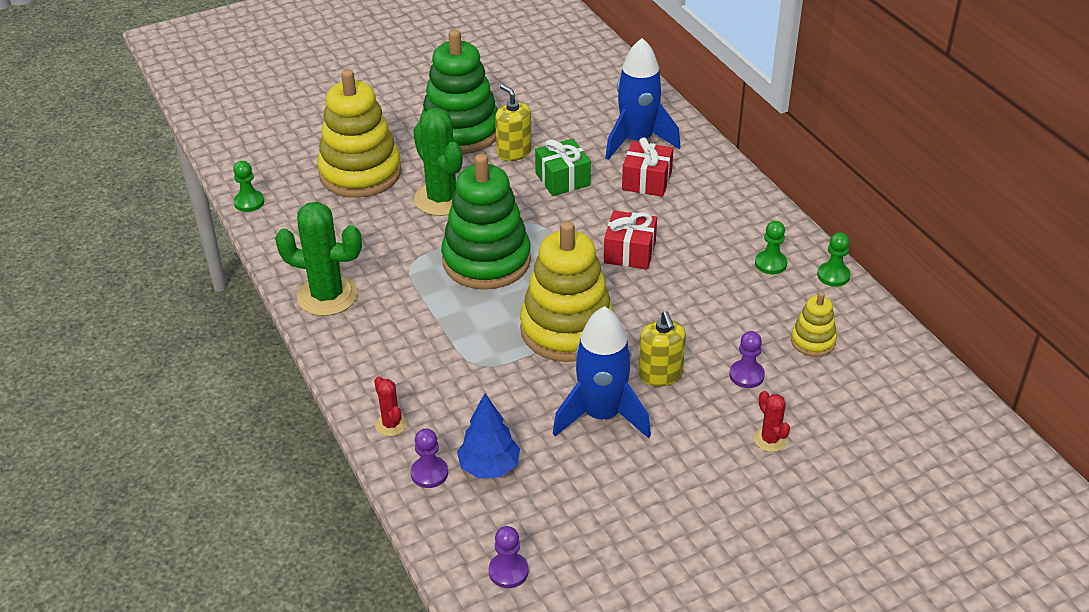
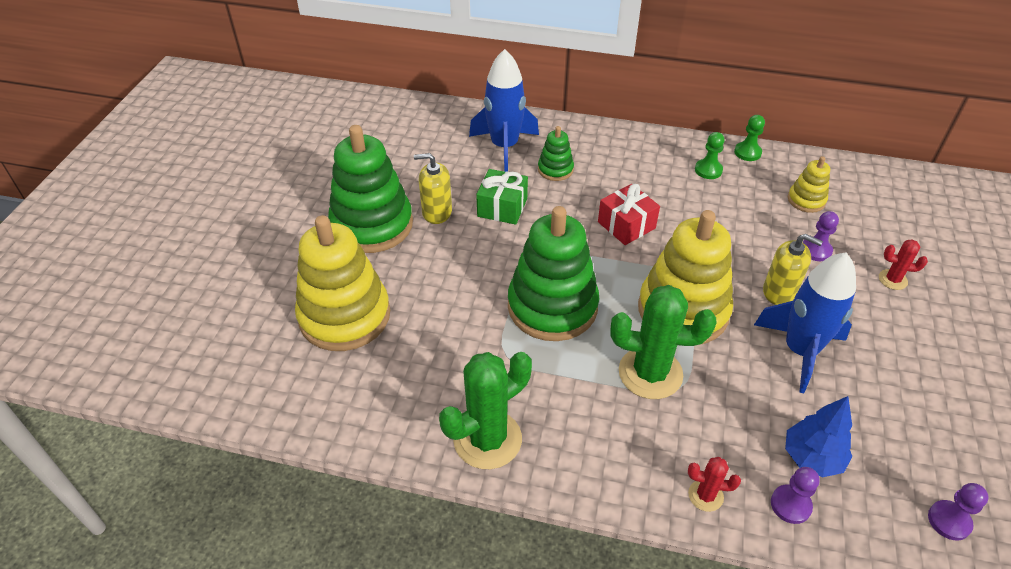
camera: 50 degrees left, 5 degrees up
(249, 202) = (284, 419): green pawn -> none
(442, 199) = (443, 286): green cactus -> green cactus (650, 373)
(647, 181) = (555, 169): red gift -> green stacking toy

